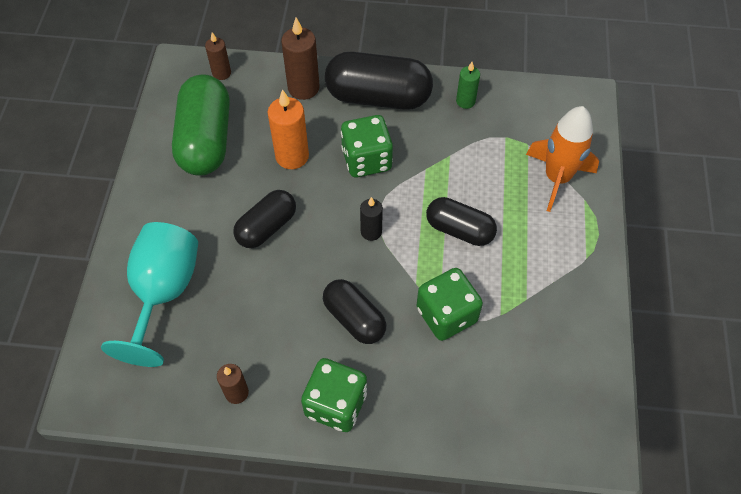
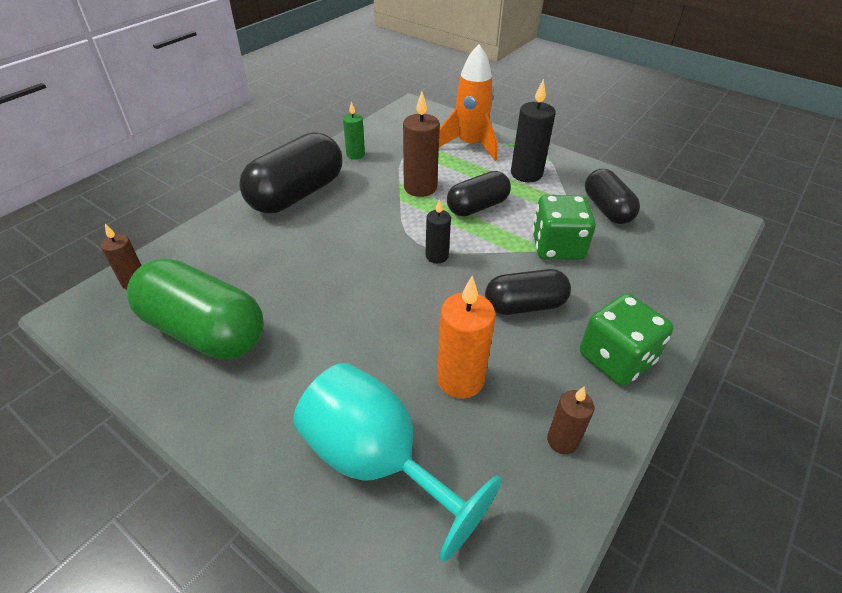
camera: 60 degrees left, 15 degrees down
(267, 227) = (367, 326): black capsule -> black capsule (607, 209)
(292, 156) = (300, 272): orange candle -> orange candle (460, 379)
(303, 88) = (230, 233): brown candle -> brown candle (420, 188)
(366, 160) = (356, 227): green dice -> none
(544, 246) = (526, 174): none -> black candle

